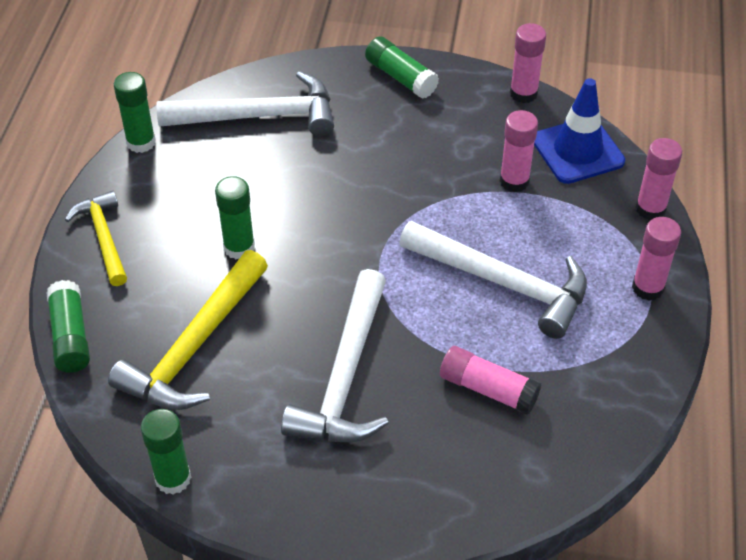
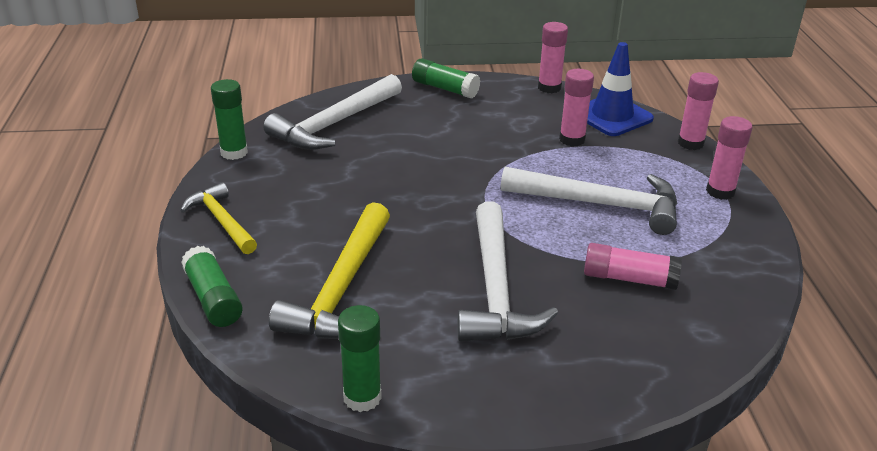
camera: 15 degrees left, 15 degrees down
(239, 247) = (354, 211): green glue stick -> none
(259, 116) = (335, 124): white hammer -> white hammer turned 150 degrees clockwise

